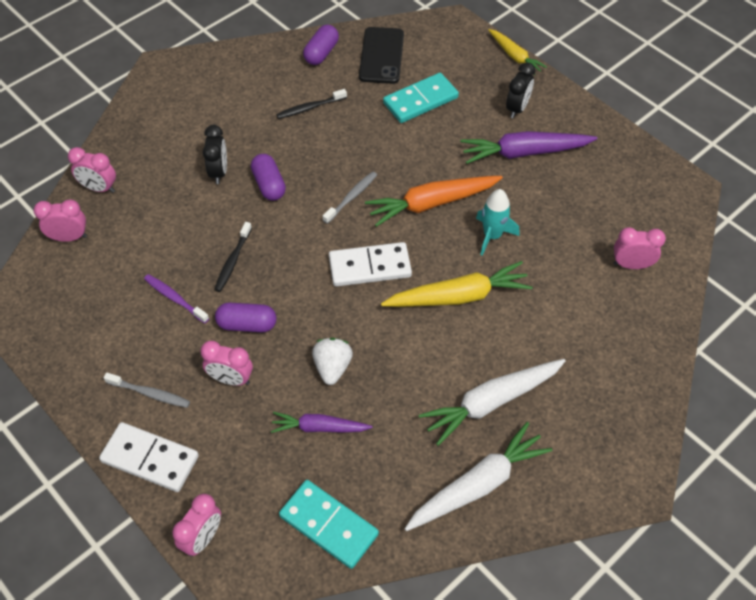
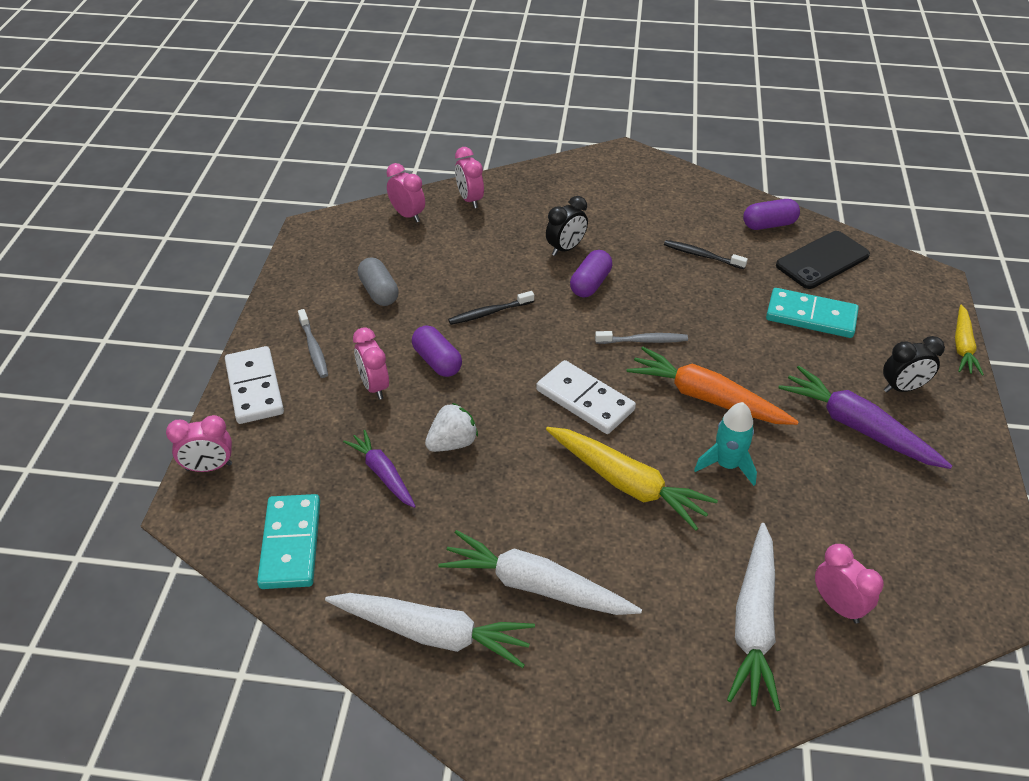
camera: 50 degrees right, 10 degrees down
(135, 312) = (379, 292): none -> grey capsule
(175, 298) = (416, 304): purple toothbrush -> none
(610, 313) = (753, 623): none -> white carrot

